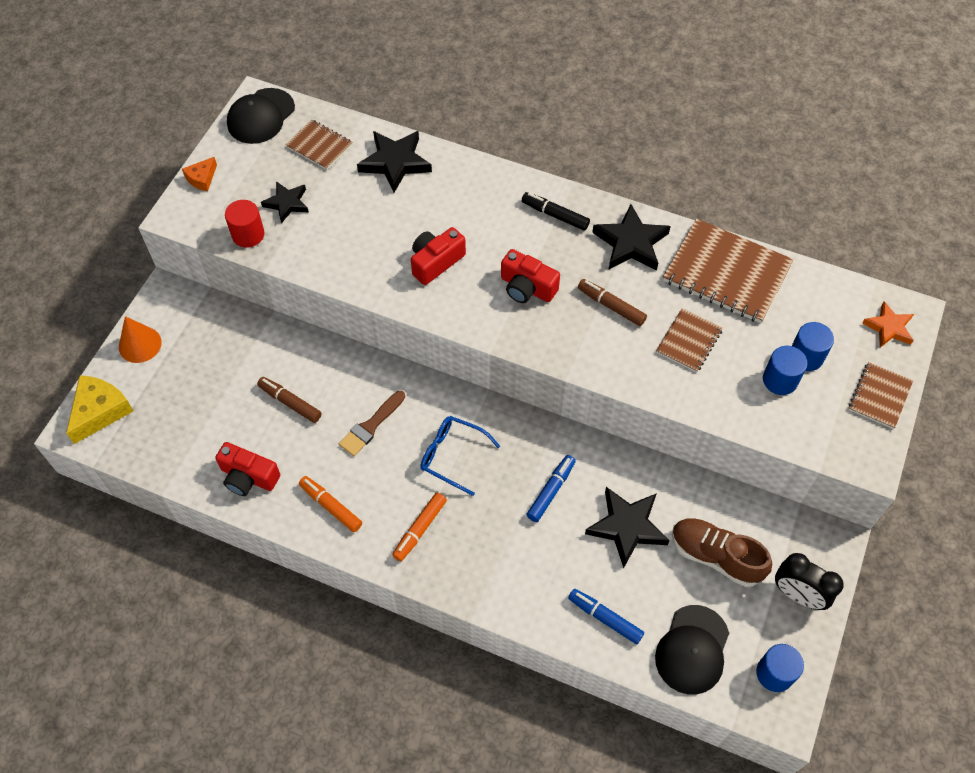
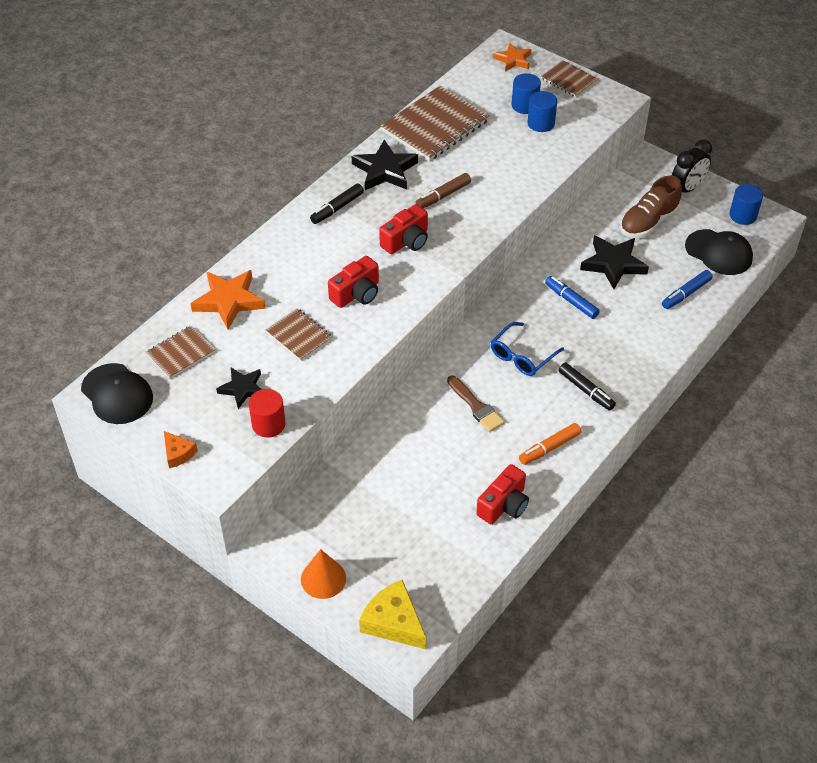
camera: 75 degrees left, 10 degrees down
(290, 402) = (433, 462): brown marker -> none
(395, 162) = (229, 301): black star -> orange star
(419, 529) = (586, 390): orange marker -> black marker
(436, 262) = (357, 293): red camera -> red camera turned 105 degrees counterclockwise
(688, 341) = (491, 161): brown notebook -> brown notebook (299, 336)

